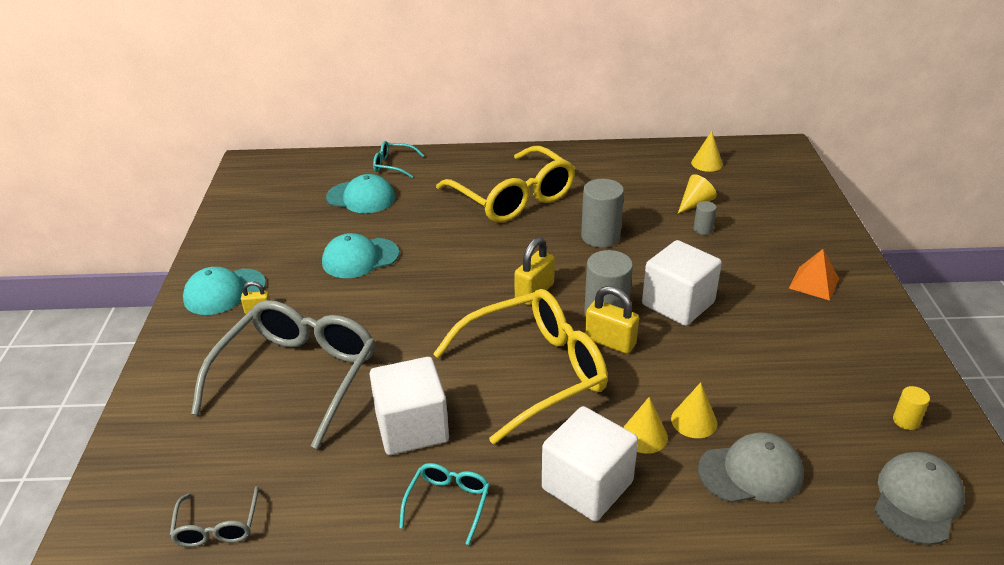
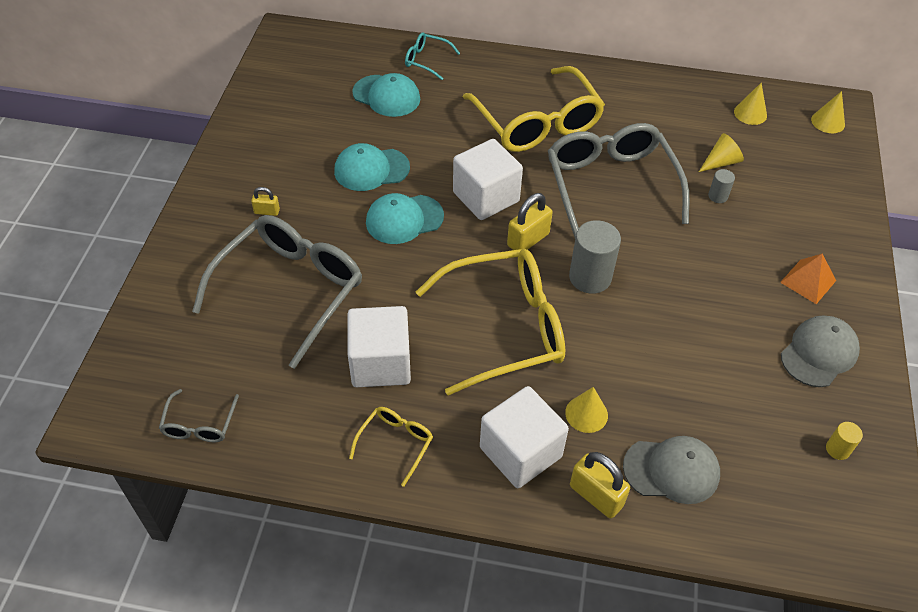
camera: 10 degrees right, 15 degrees up
(224, 292) = (239, 185): turquoise cap -> turquoise cap (404, 219)
(448, 504) = (395, 444): turquoise glasses -> yellow glasses
(600, 237) = (611, 186): grey cylinder -> grey glasses
(610, 342) = (585, 309): yellow padlock -> yellow padlock (596, 496)
(678, 303) = (663, 279): white cube -> white cube (486, 197)
(694, 421) = (637, 408): yellow cone -> yellow cone (828, 122)
(917, 500) = (814, 529): grey cap -> grey cap (819, 353)

